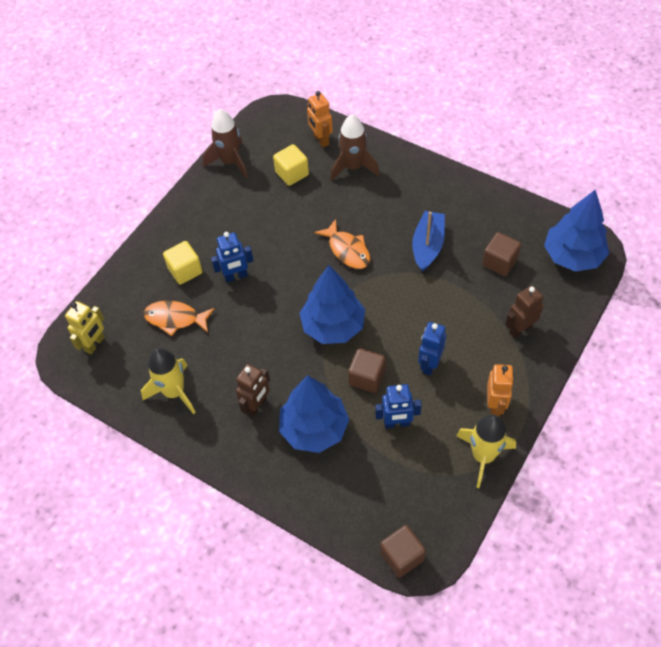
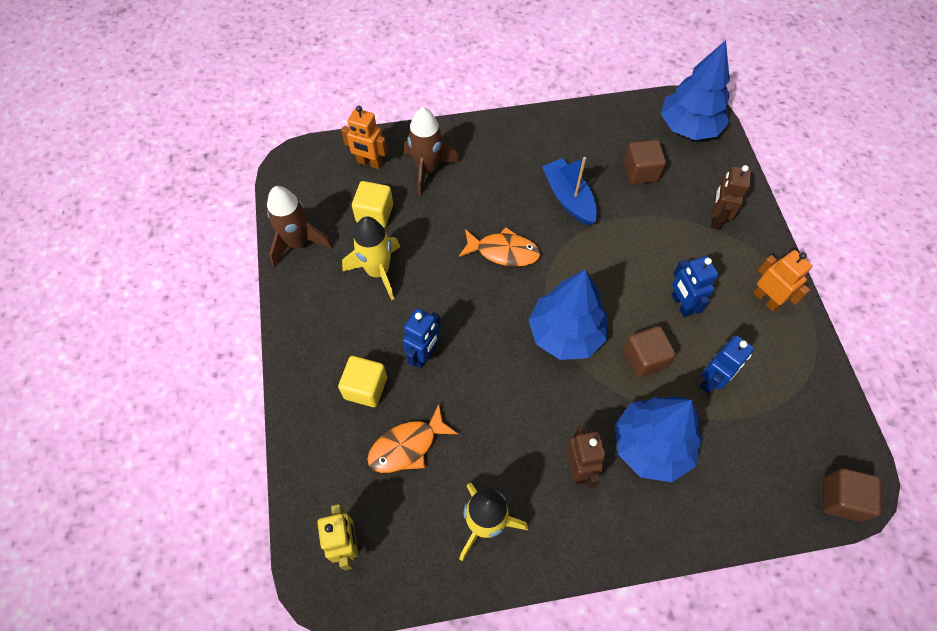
camera: 45 degrees left, 5 degrees up
(483, 456) = (804, 352): yellow rocket -> yellow rocket (378, 271)

